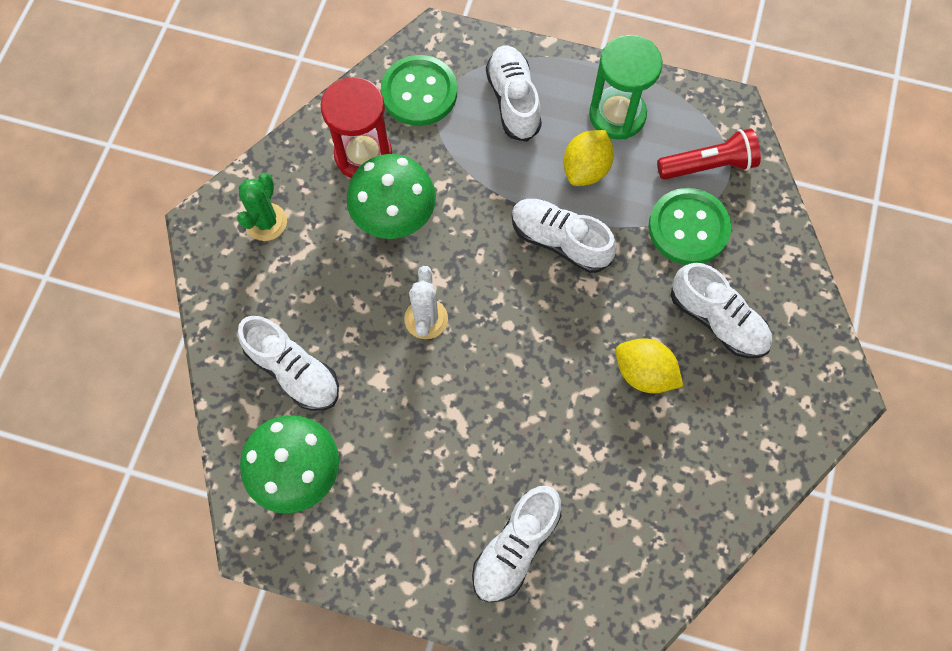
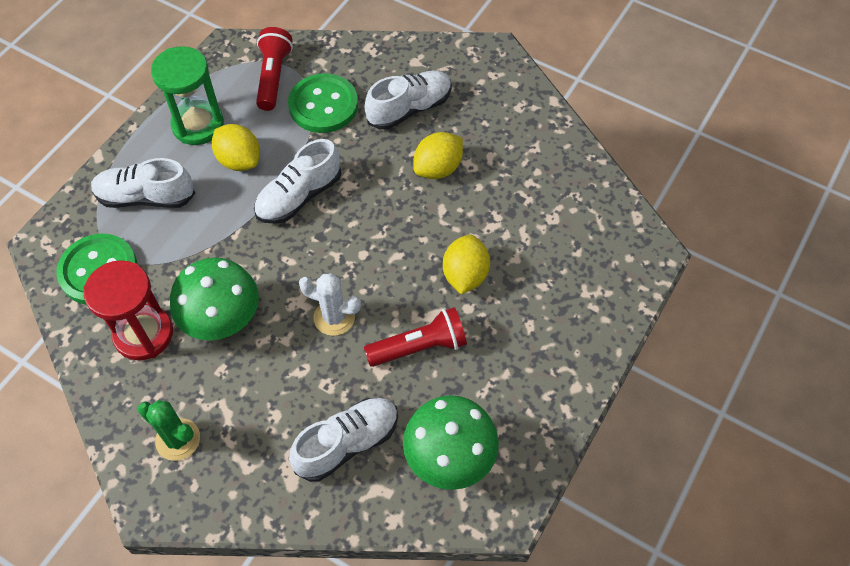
camera: 75 degrees left, 10 degrees down
(414, 412) = (419, 347): none -> red flashlight
(512, 437) = (465, 275): none -> yellow lemon
(515, 547) = (559, 296): white shoe -> none

